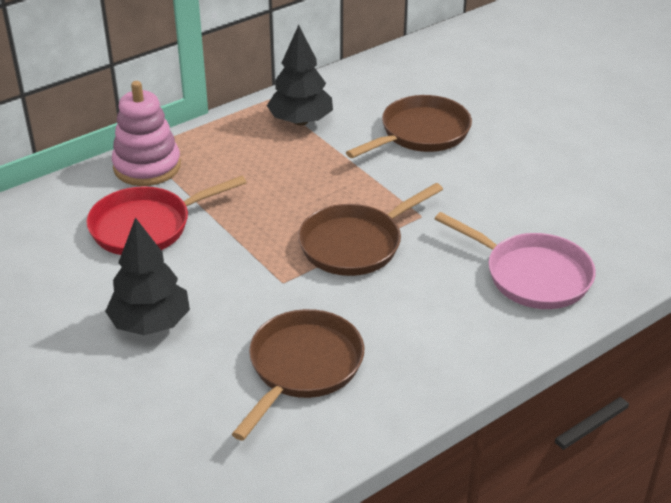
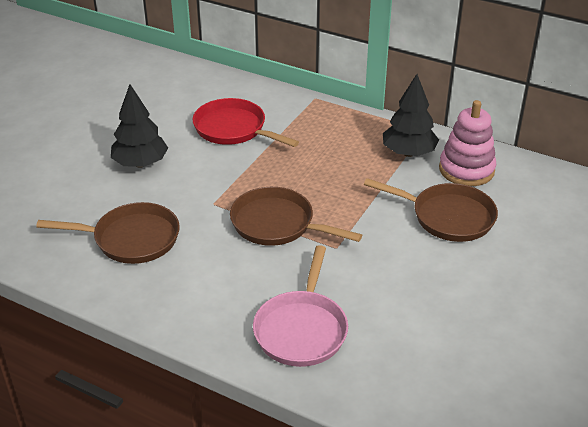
camera: 65 degrees right, 0 degrees up
(147, 166) = (297, 107): pink stacking toy -> pink stacking toy (466, 170)

